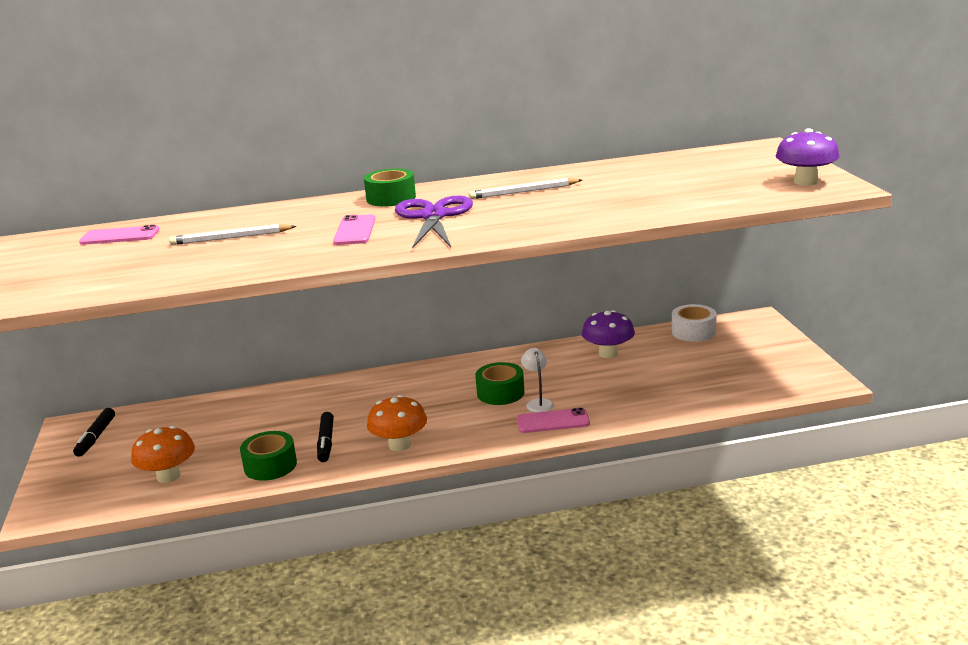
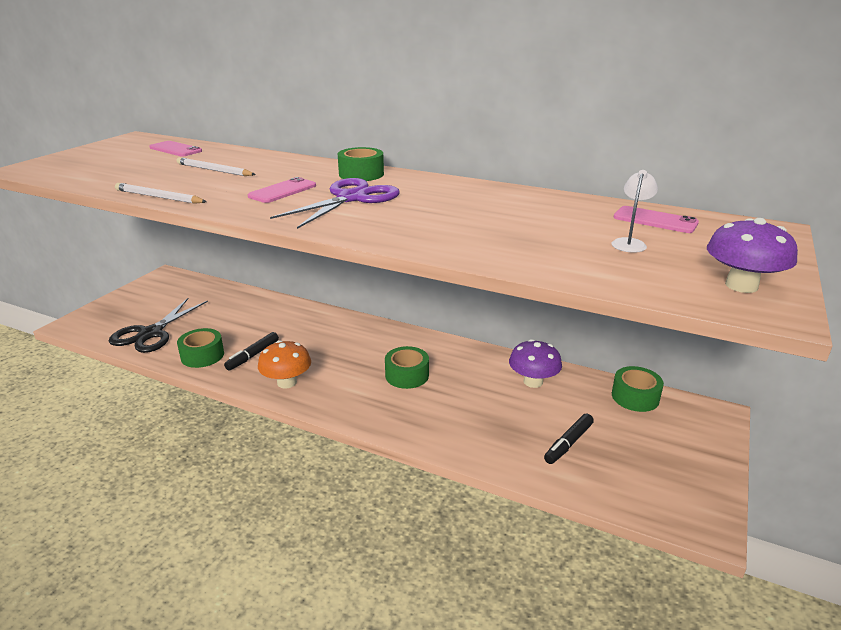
camera: 35 degrees right, 5 degrees up
(96, 437) = (163, 288): black marker -> black marker (568, 443)
(168, 476) = (150, 333): orange mushroom -> black scissors
(523, 192) = (456, 200): white pencil -> white pencil (158, 197)
(538, 403) = (419, 399): white lamp -> white lamp (630, 243)
(553, 421) = (406, 422): pink phone -> pink phone (655, 220)
(693, 332) = (635, 397): white tape -> green tape

